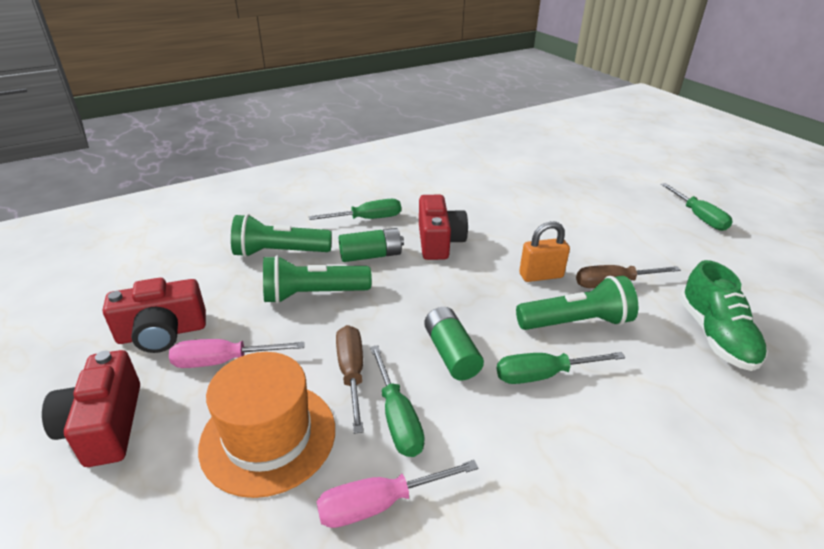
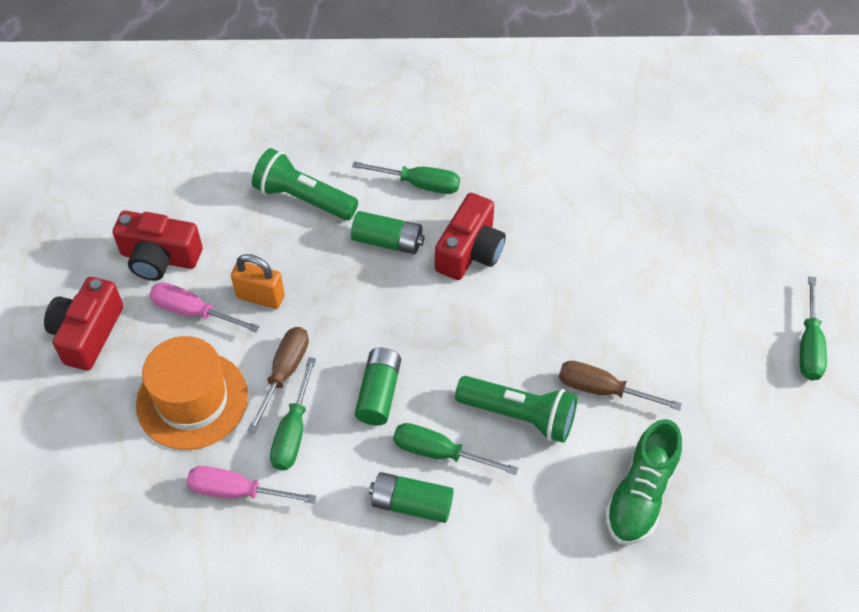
camera: 30 degrees right, 20 degrees up
(313, 294) = (303, 269): green flashlight -> none
(541, 275) = (537, 345): orange padlock -> orange padlock (260, 297)
(560, 427) = (411, 504): none -> green battery

